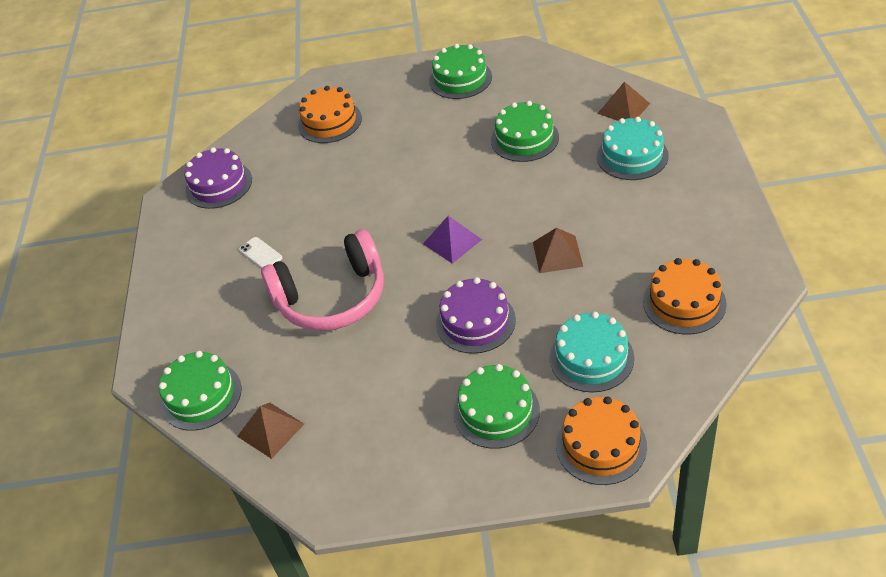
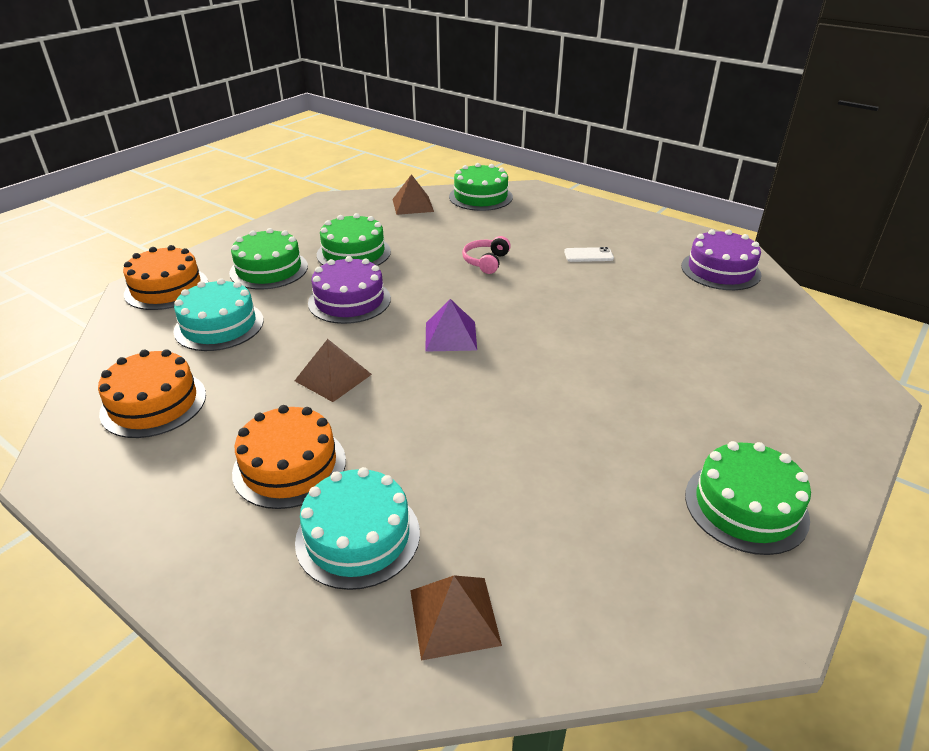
camera: 125 degrees right, 10 degrees down
(330, 122) = (760, 362): orange cake -> orange cake (289, 466)
(332, 297) = (486, 261): pink headphones -> pink headphones, size x0.43
(524, 139) = (529, 473): green cake -> green cake (353, 253)

